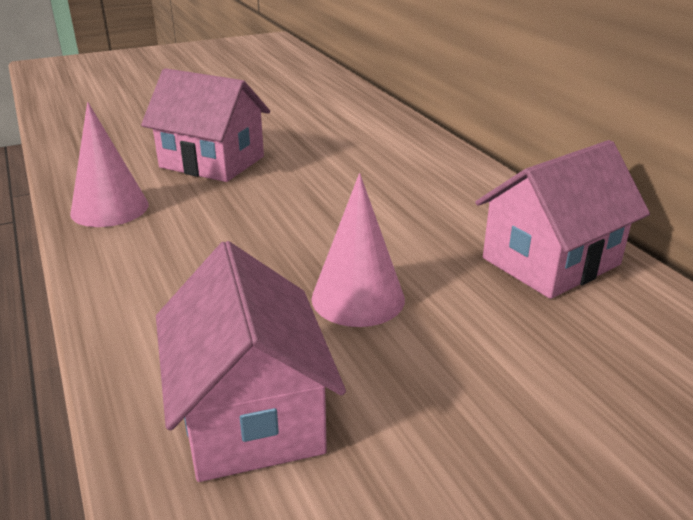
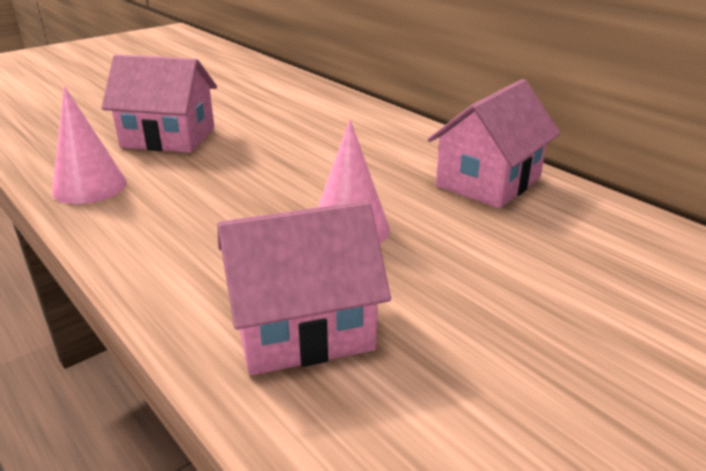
camera: 15 degrees left, 0 degrees up
(250, 414) = (302, 328): pink house -> pink house turned 75 degrees counterclockwise

